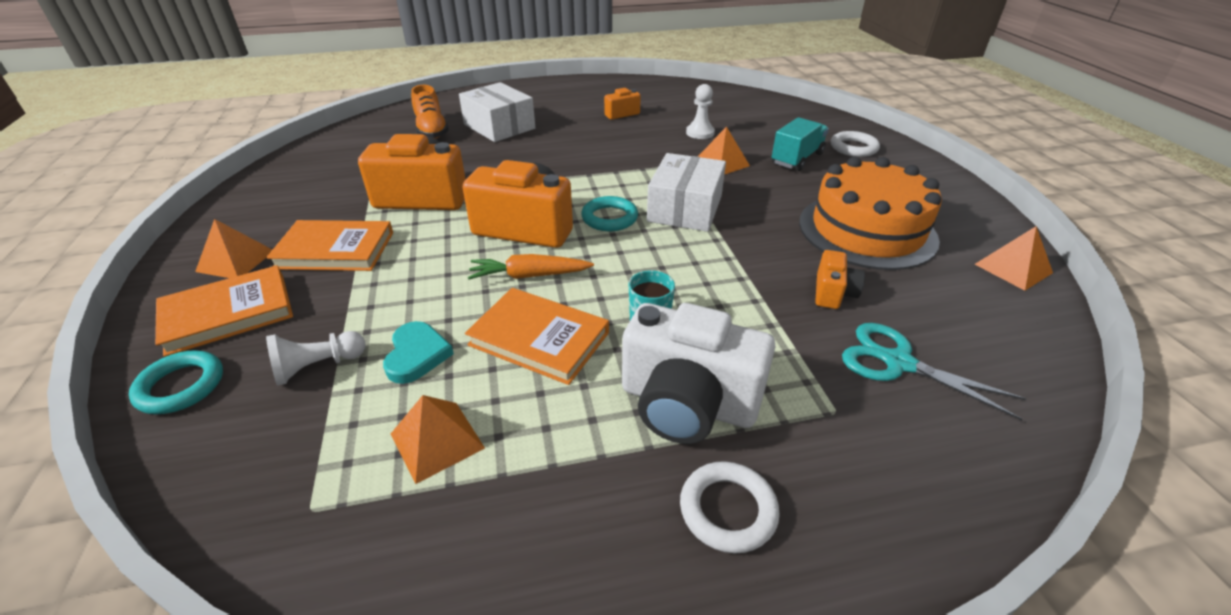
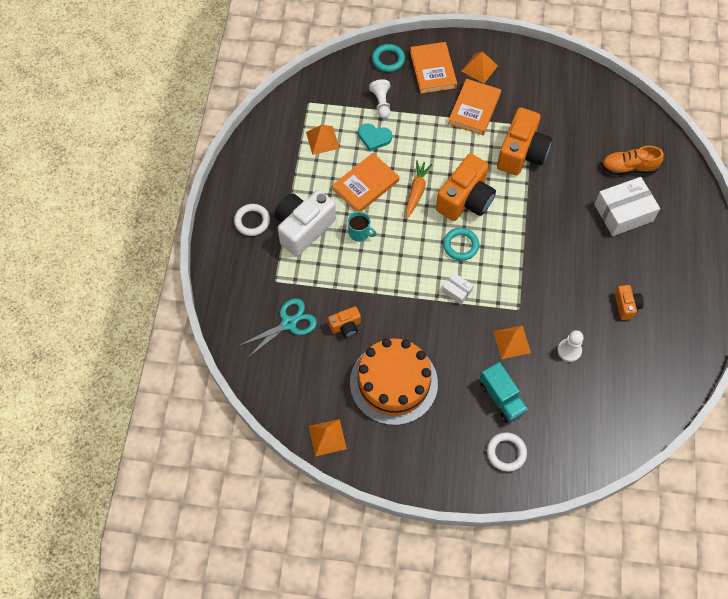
camera: 110 degrees right, 25 degrees up
(685, 208) = (457, 291): white box -> white box, size x0.48
(833, 293) = (346, 326): orange camera -> orange camera turned 60 degrees counterclockwise

